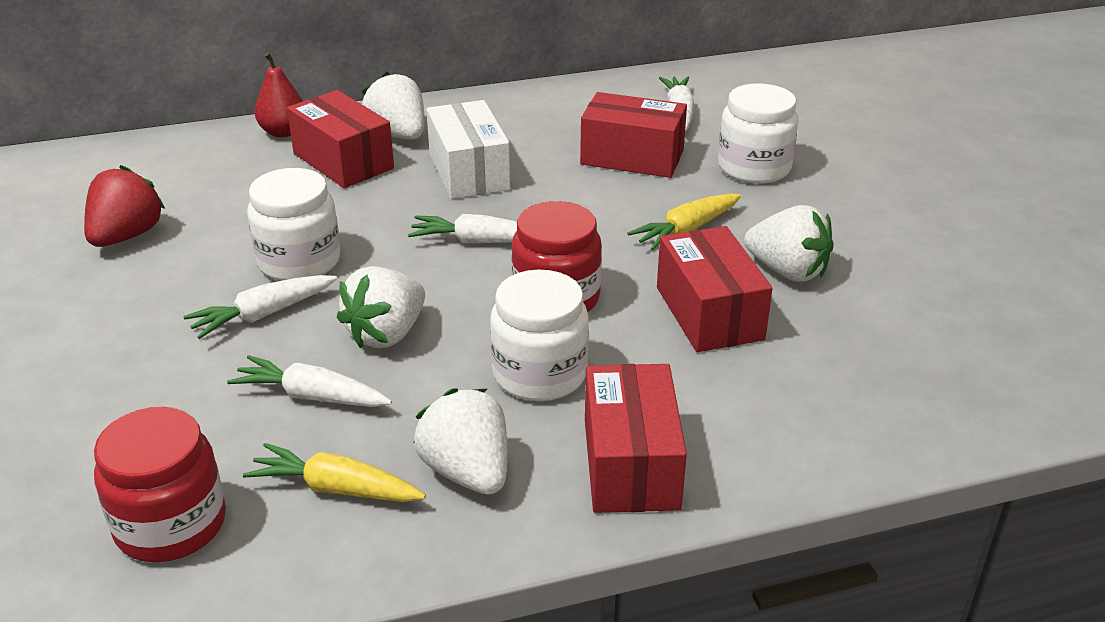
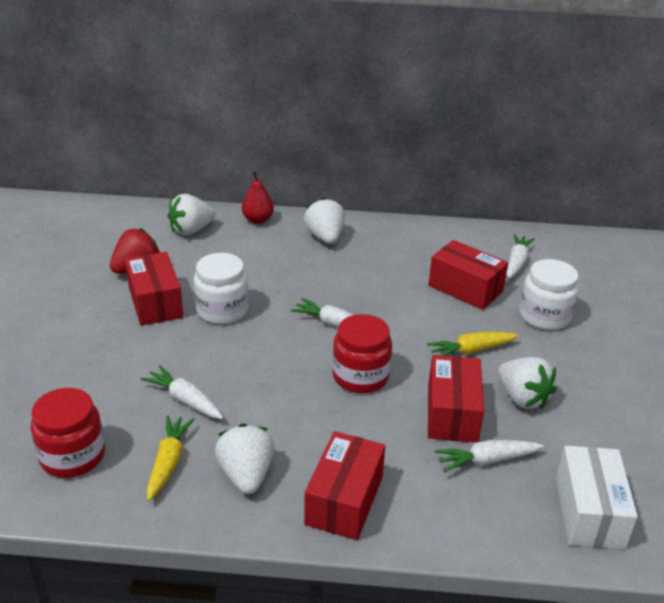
camera: 20 degrees right, 0 degrees up
(263, 314) = (185, 340): white carrot -> white carrot (487, 460)
(336, 488) = (168, 462): yellow carrot -> yellow carrot turned 60 degrees clockwise
(343, 161) = (282, 248): red box -> red box (155, 302)
(386, 334) = (247, 372): white strawberry -> white strawberry (191, 230)
(468, 172) = (354, 274): white box -> white box (589, 512)
(540, 374) = (322, 424): white jar -> none

